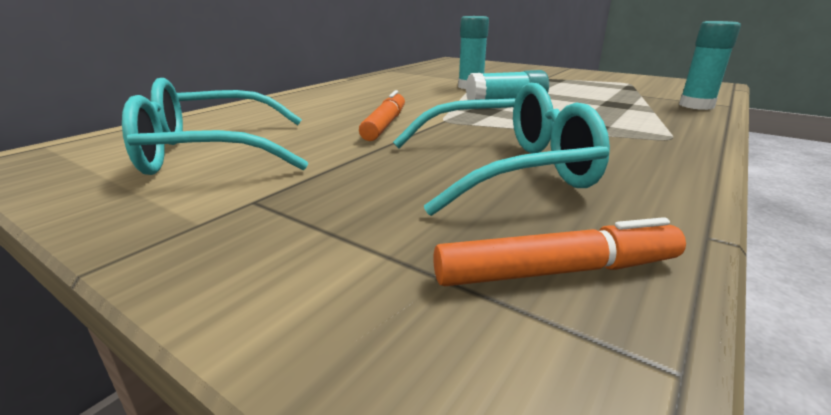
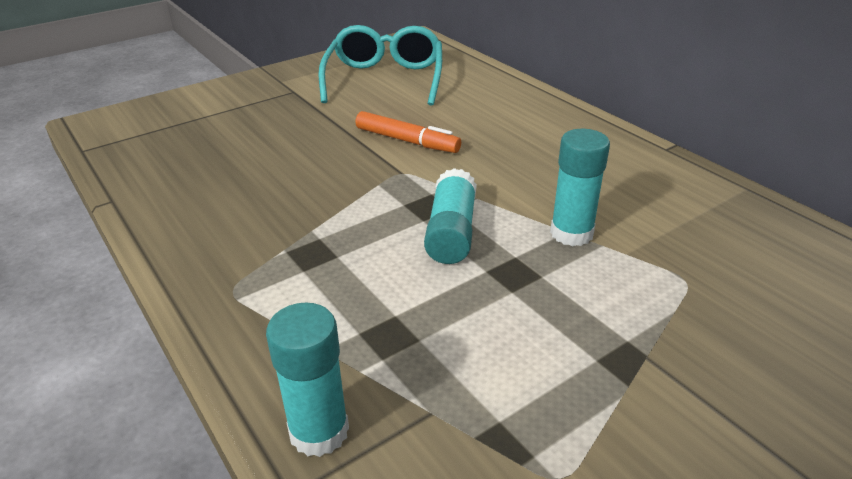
camera: 110 degrees right, 10 degrees up
(504, 169) = (257, 167): turquoise glasses -> none
(557, 271) = (147, 147): orange marker -> none

